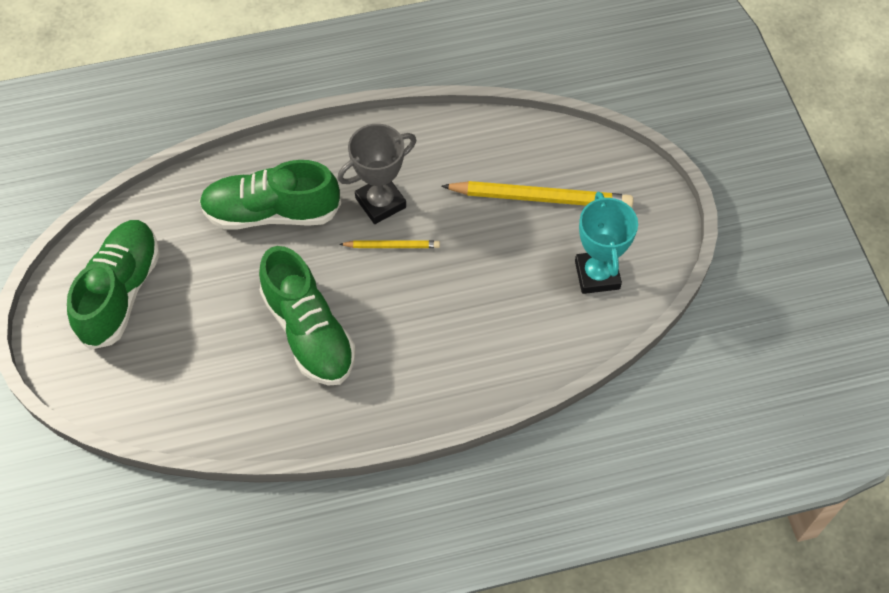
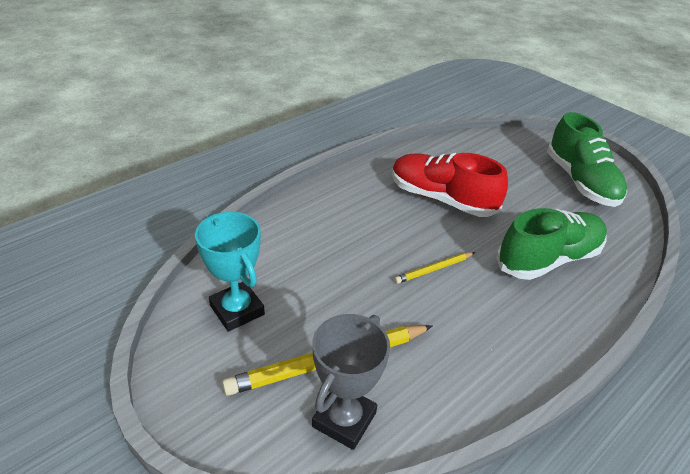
camera: 150 degrees right, 20 degrees down
(309, 332) = (442, 199): green shoe -> red shoe
(380, 203) = (473, 298): grey trophy -> grey trophy (344, 419)

